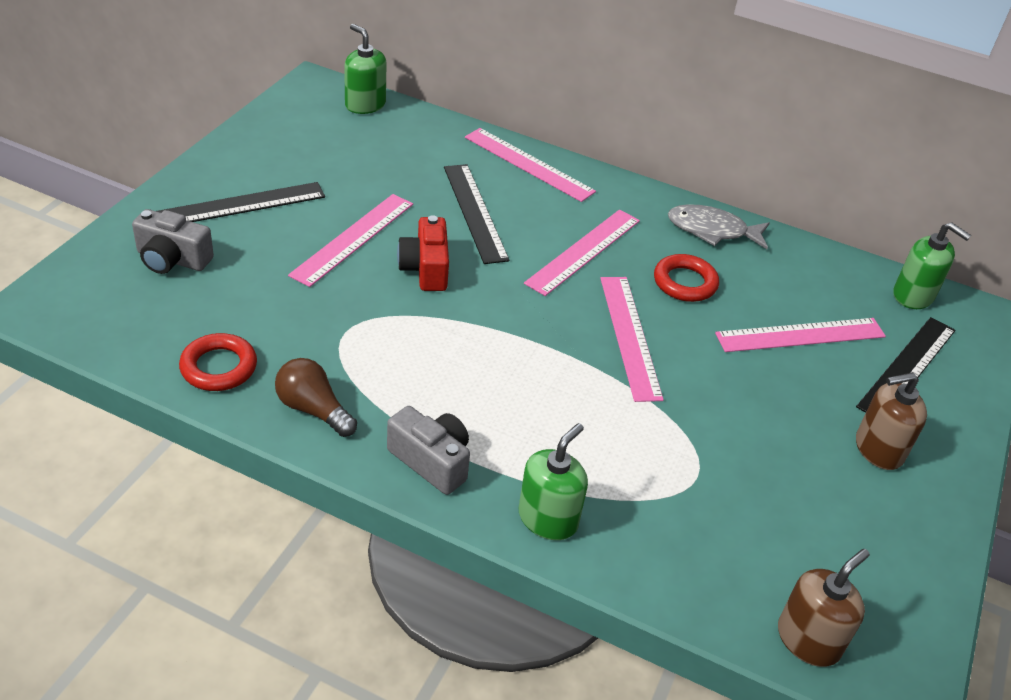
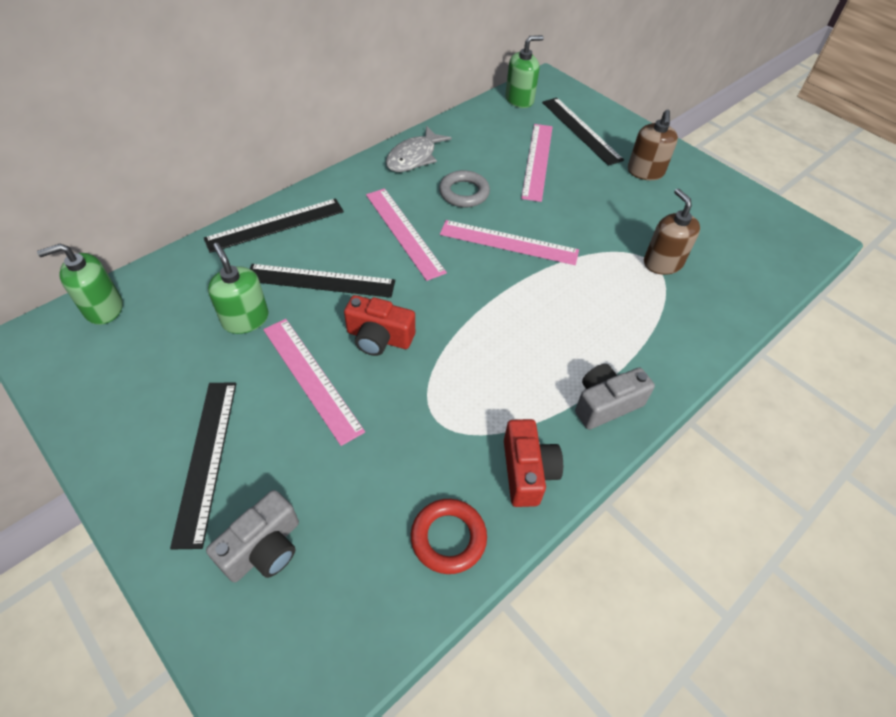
camera: 65 degrees left, 10 degrees up
(313, 409) = (527, 471): brown light bulb -> red camera
(528, 164) = (275, 225): pink ruler -> black ruler
(548, 518) = (674, 352): green soap dispenser -> green soap dispenser (245, 319)
(685, 283) = (464, 193): red ring -> grey ring
(808, 640) = (784, 263): brown soap dispenser -> brown soap dispenser (662, 263)

